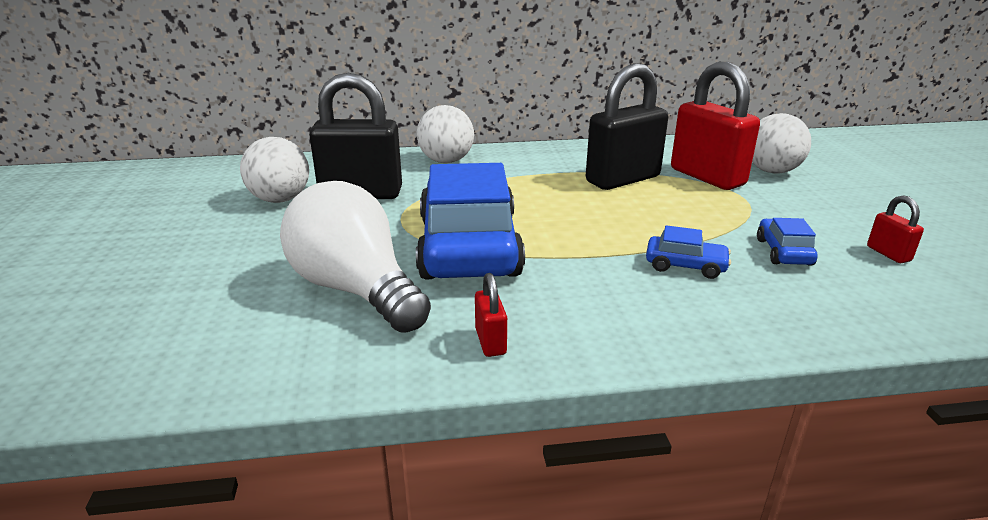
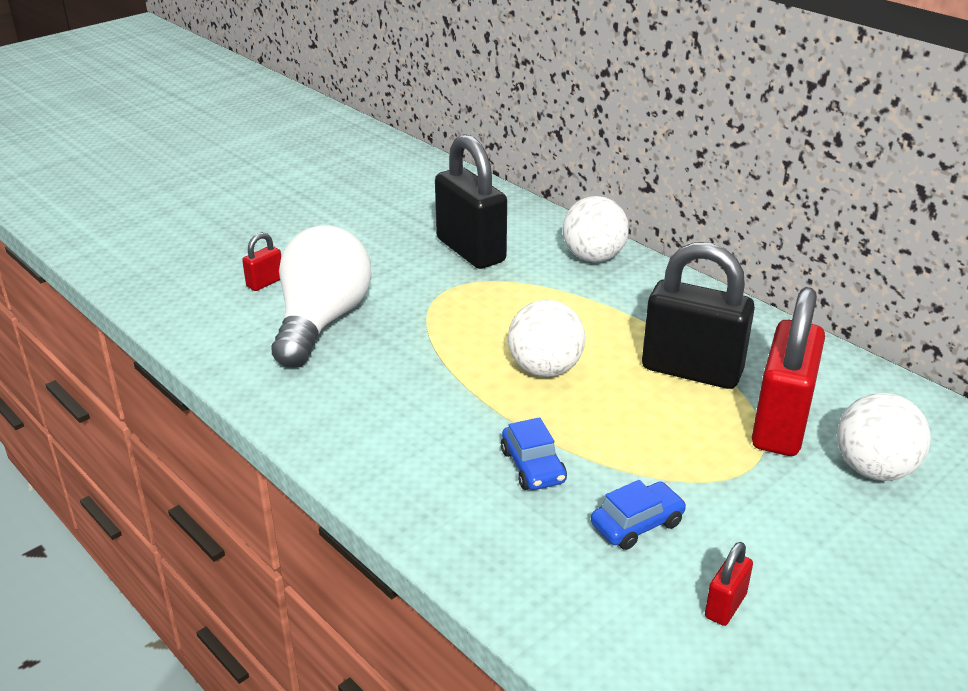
camera: 55 degrees right, 5 degrees up
(280, 199) = (417, 223): white ball -> white ball (545, 369)
(468, 246) = (438, 340): blue car -> none
(490, 341) = (309, 406): red padlock -> red padlock (265, 283)

